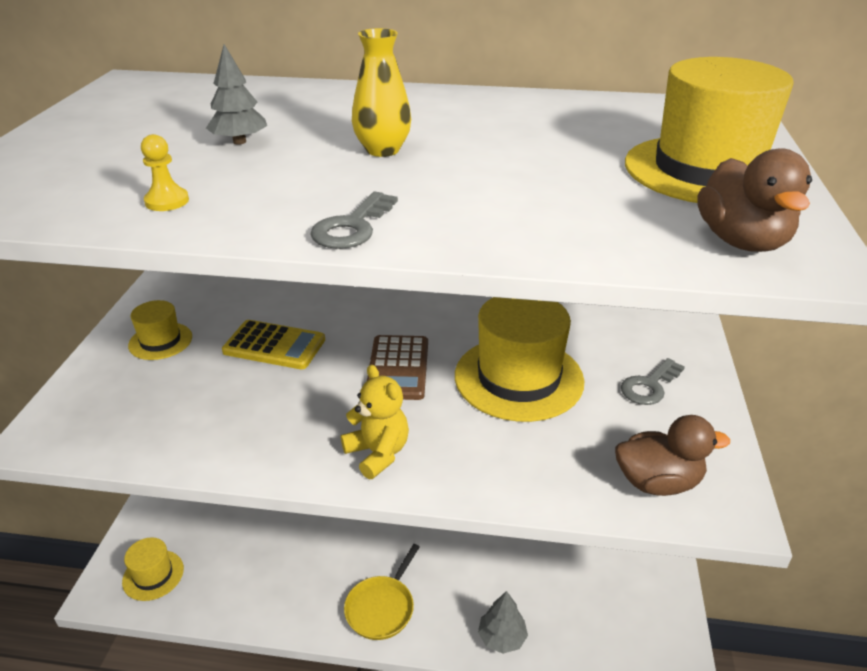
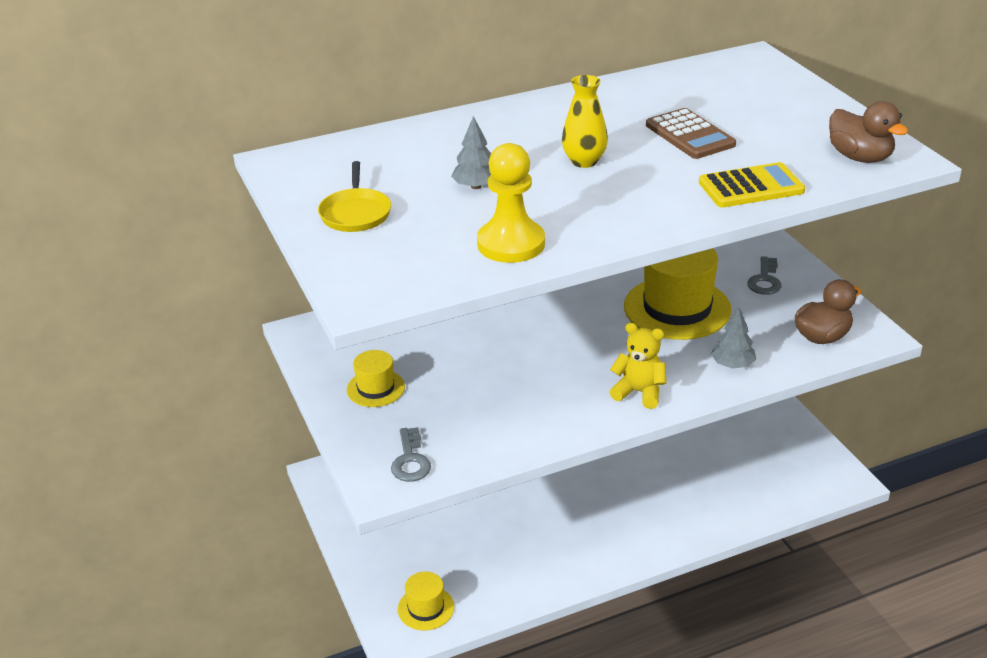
camera: 30 degrees left, 0 degrees up
(167, 201) = (511, 244): yellow pawn -> yellow pawn, size x2.13
(274, 346) = (474, 355): yellow calculator -> yellow calculator (751, 187)
(352, 227) = (651, 220): grey key -> grey key (410, 460)
(381, 608) = (628, 542): yellow pan -> yellow pan (355, 213)
(398, 368) = (587, 334): brown calculator -> brown calculator (690, 135)
(502, 638) = (727, 519): grey tree -> grey tree (732, 364)
(707, 170) = (794, 114): yellow hat -> none

